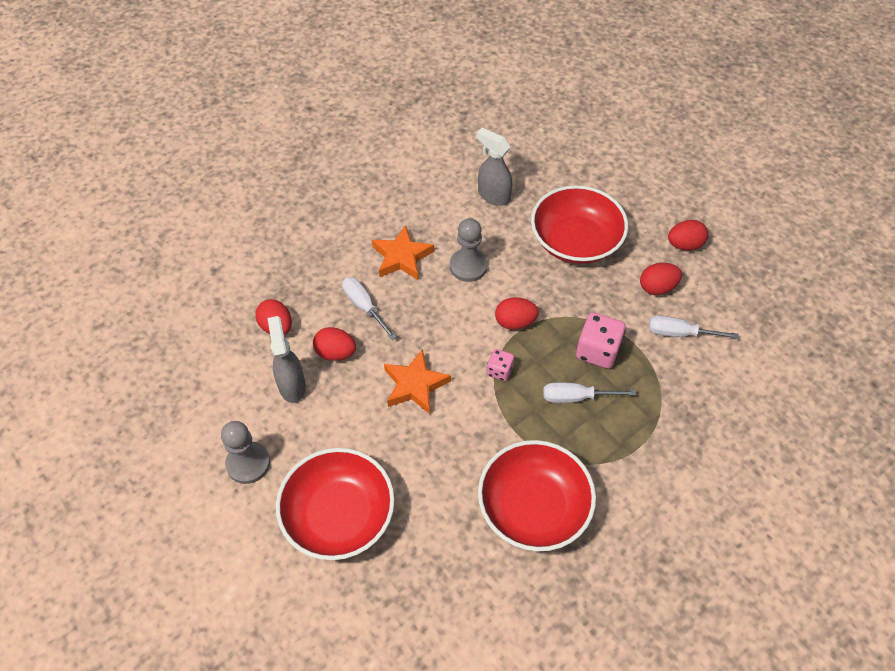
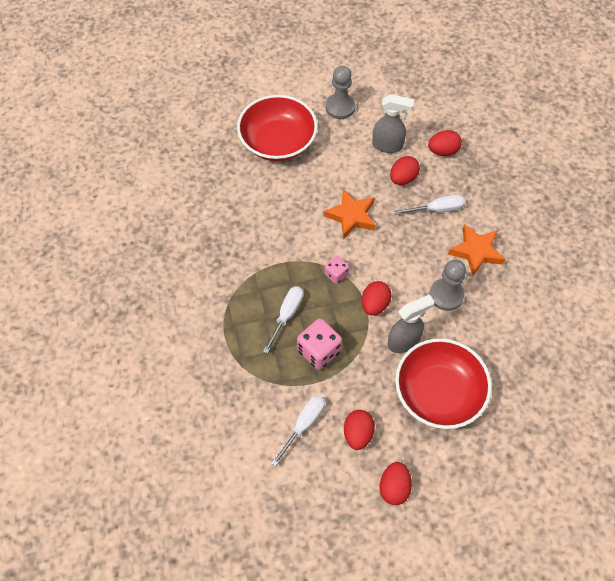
camera: 115 degrees right, 5 degrees up
(493, 195) = (520, 349): grey spray bottle -> grey spray bottle (404, 341)
(533, 507) = (220, 248): red bowl -> none

